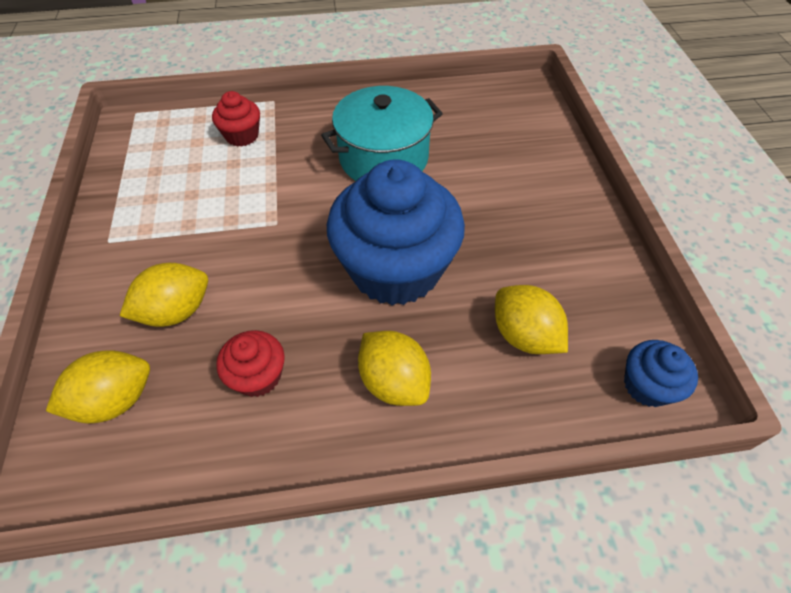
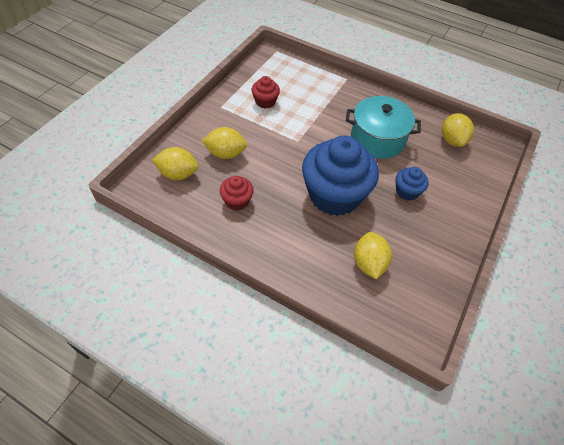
camera: 35 degrees right, 0 degrees up
(242, 136) = (316, 89): red cupcake -> red cupcake (265, 101)
(394, 381) = (290, 241): yellow lemon -> yellow lemon (452, 140)
(647, 385) = (408, 325): blue cupcake -> blue cupcake (407, 191)

